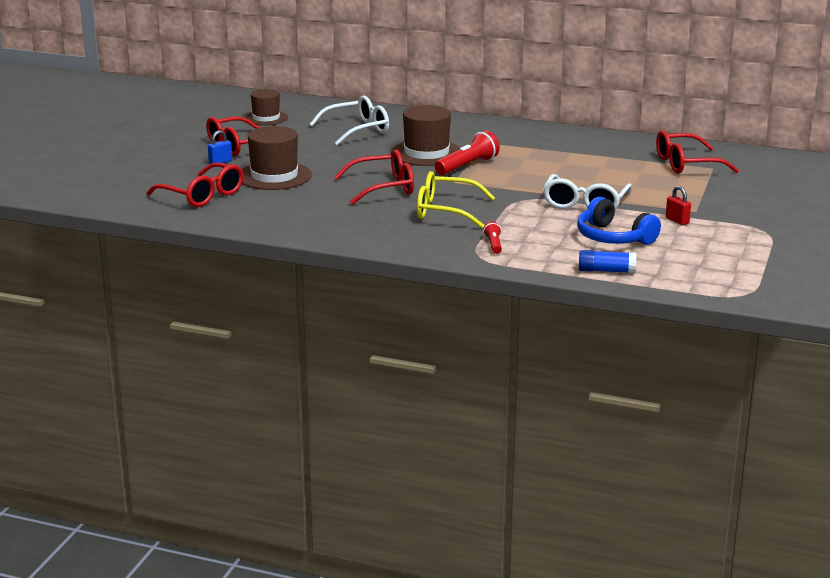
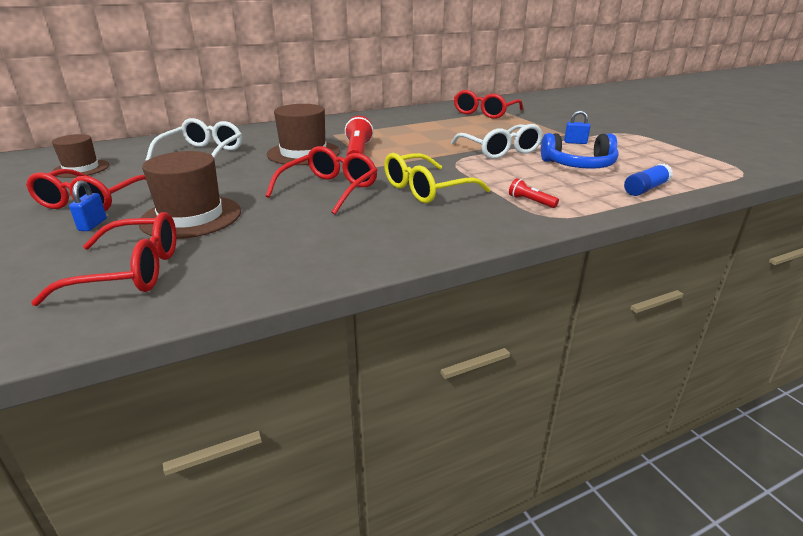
camera: 45 degrees left, 5 degrees up
(677, 221) = (575, 142): red padlock -> blue padlock

